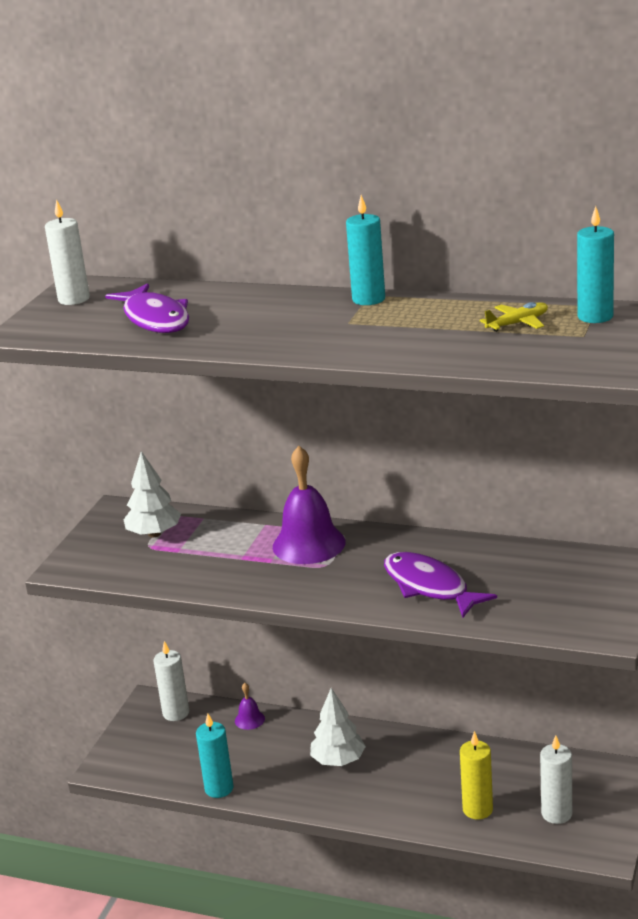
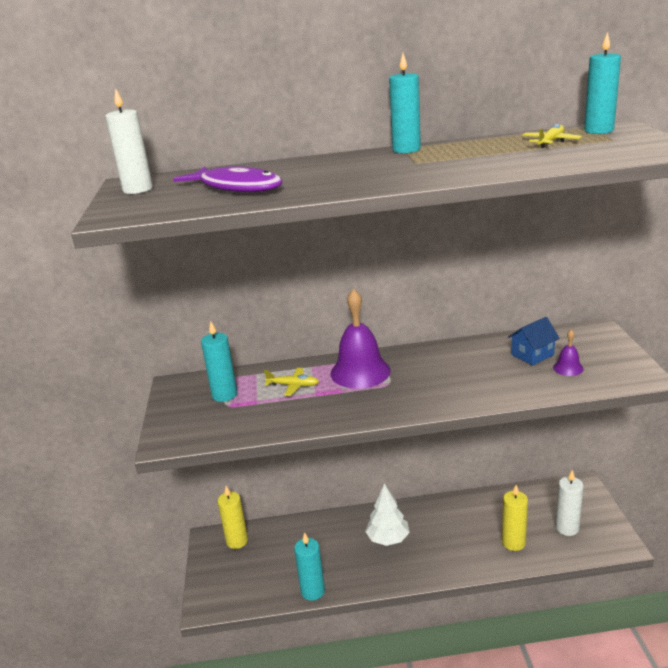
camera: 25 degrees left, 0 degrees up
(154, 534) = (224, 395): white tree -> turquoise candle
(176, 713) = (237, 541): white candle -> yellow candle
(228, 542) = (293, 385): none -> yellow plane
(249, 719) = (299, 528): purple bell -> purple bell (568, 368)
(429, 587) = (484, 378): purple fish -> none
(513, 574) = (532, 355): none -> blue house

